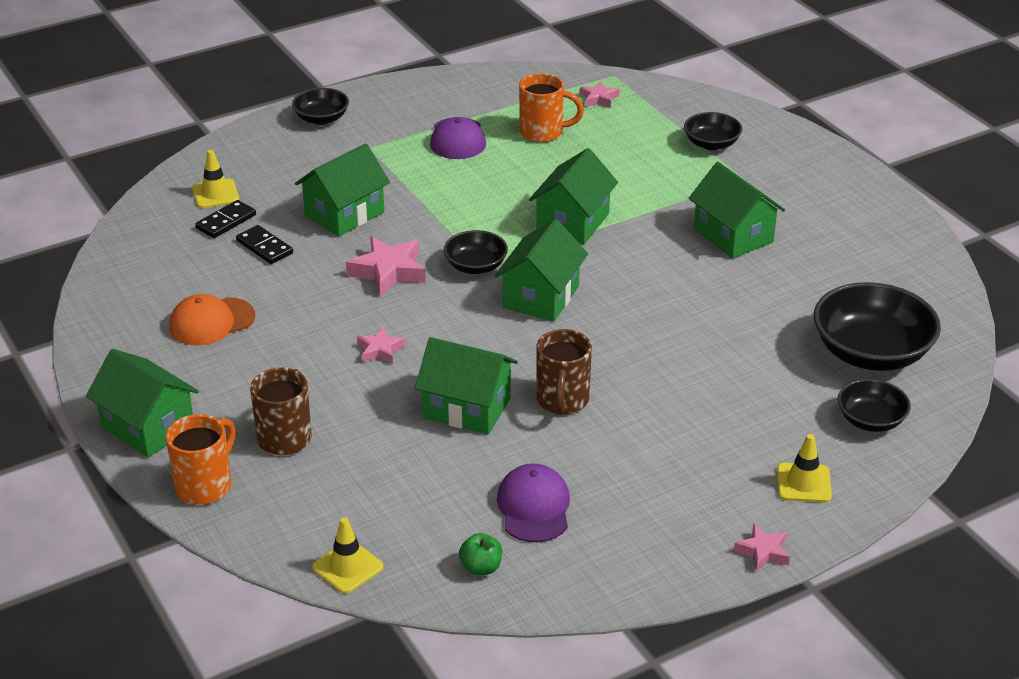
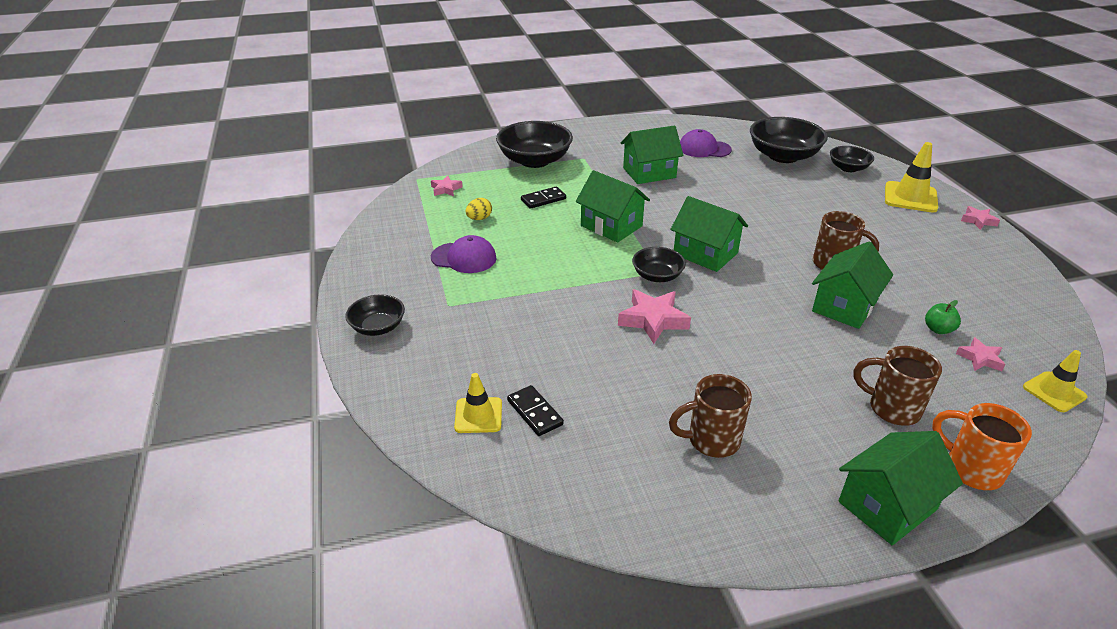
camera: 75 degrees left, 0 degrees up
(211, 322) = (711, 440): orange cap -> brown mug
(265, 247) = (591, 390): black domino -> black domino (543, 199)
(344, 214) = (553, 333): green house -> none
(380, 350) = (767, 339): pink star -> pink star (980, 358)
(481, 568) = (1030, 326): green apple -> green apple (938, 329)
(534, 507) = (957, 294): purple cap -> purple cap (704, 149)
(543, 132) = (479, 218): orange mug -> yellow egg
(711, 144) = (534, 160): black bowl -> black bowl, size x1.81
(803, 483) = (910, 197): yellow traffic cone -> yellow traffic cone, size x1.55

